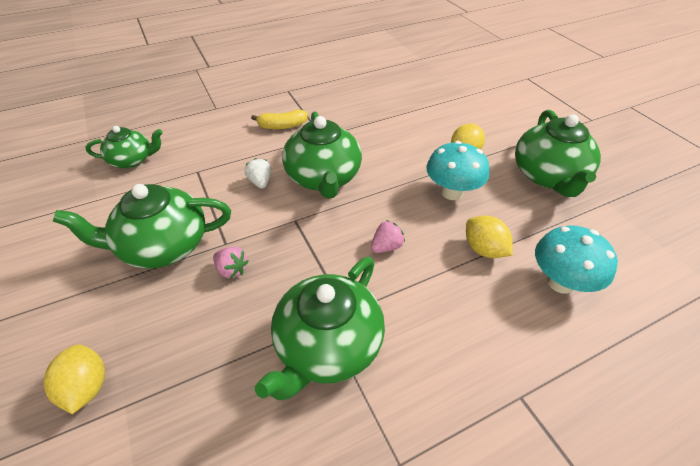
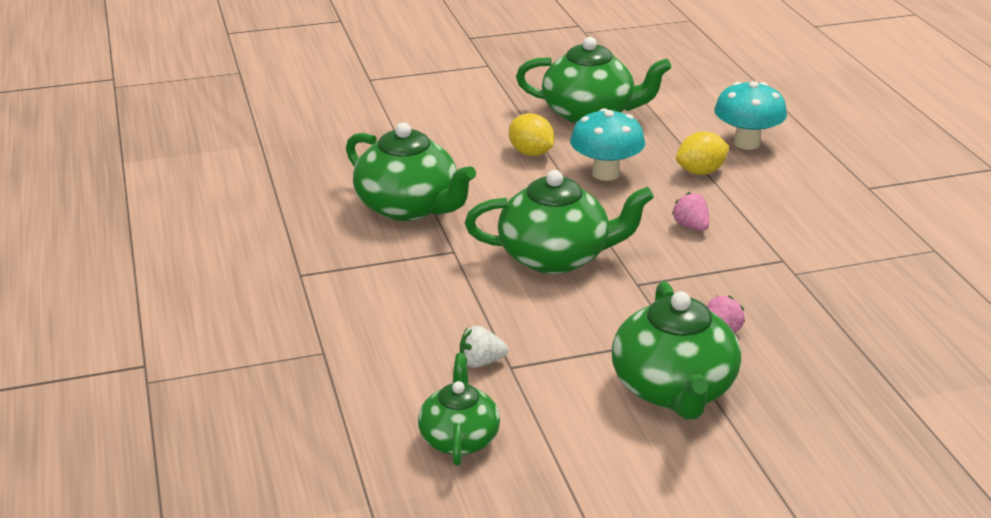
camera: 80 degrees left, 15 degrees down
(86, 387) = (887, 428): yellow lemon -> none
(260, 182) = (553, 308): white strawberry -> white strawberry (481, 362)
(282, 126) = (412, 284): yellow banana -> none
(327, 346) = (825, 274): green teapot -> green teapot (409, 207)

